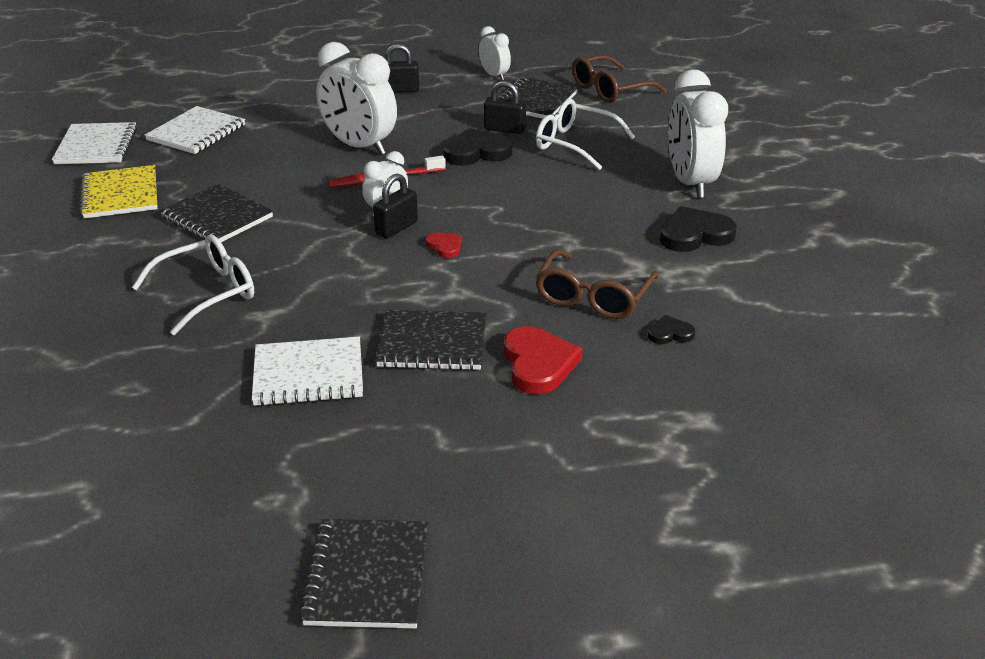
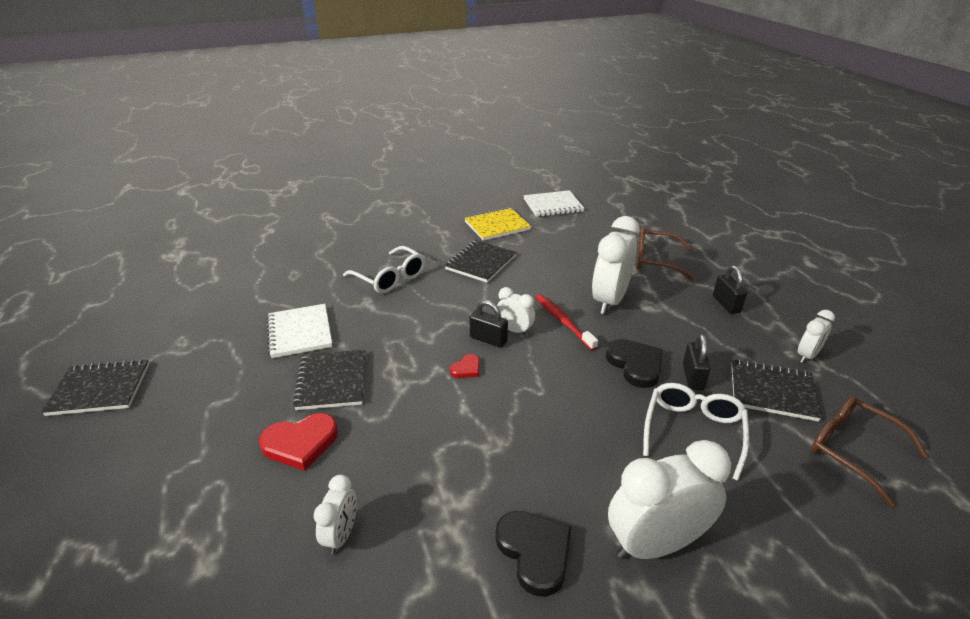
camera: 80 degrees right, 0 degrees up
(196, 133) = (590, 232): white notebook -> none
(593, 297) = (400, 470): brown glasses -> brown glasses (655, 260)
(670, 333) = (341, 535): black heart -> white clock

